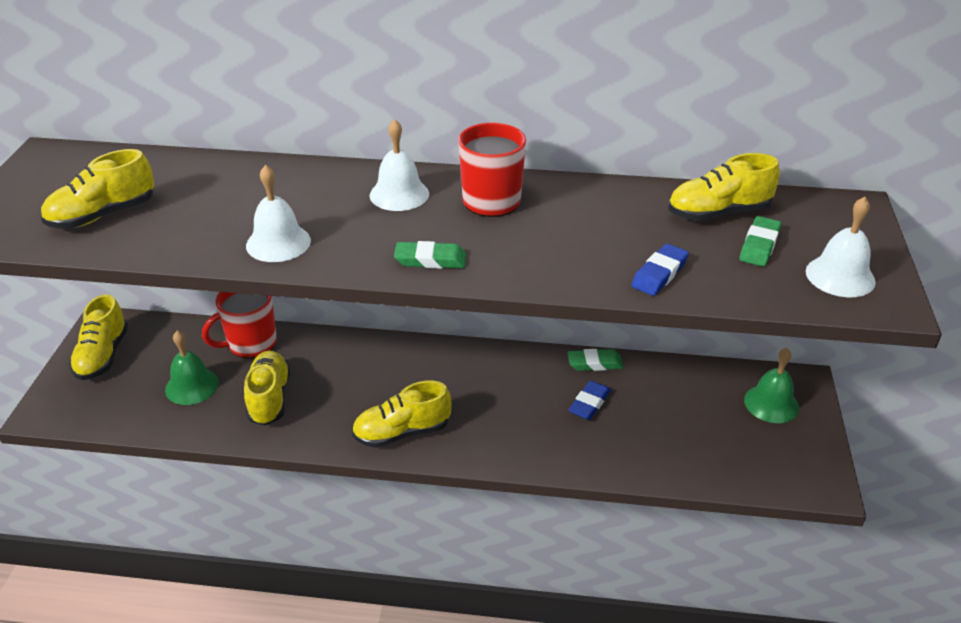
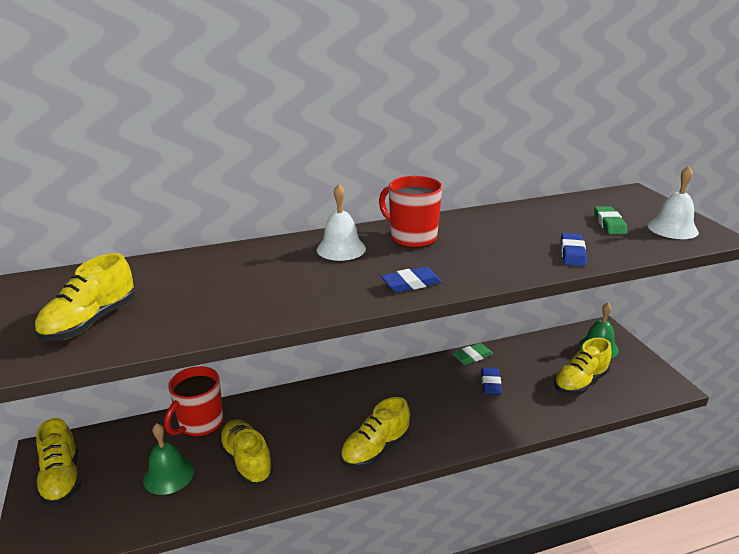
camera: 25 degrees left, 10 degrees down
(278, 243) = (277, 302): white bell -> none
(430, 260) = (411, 283): green eraser -> blue eraser
(718, 213) = (564, 212): yellow shoe -> yellow shoe (580, 382)

